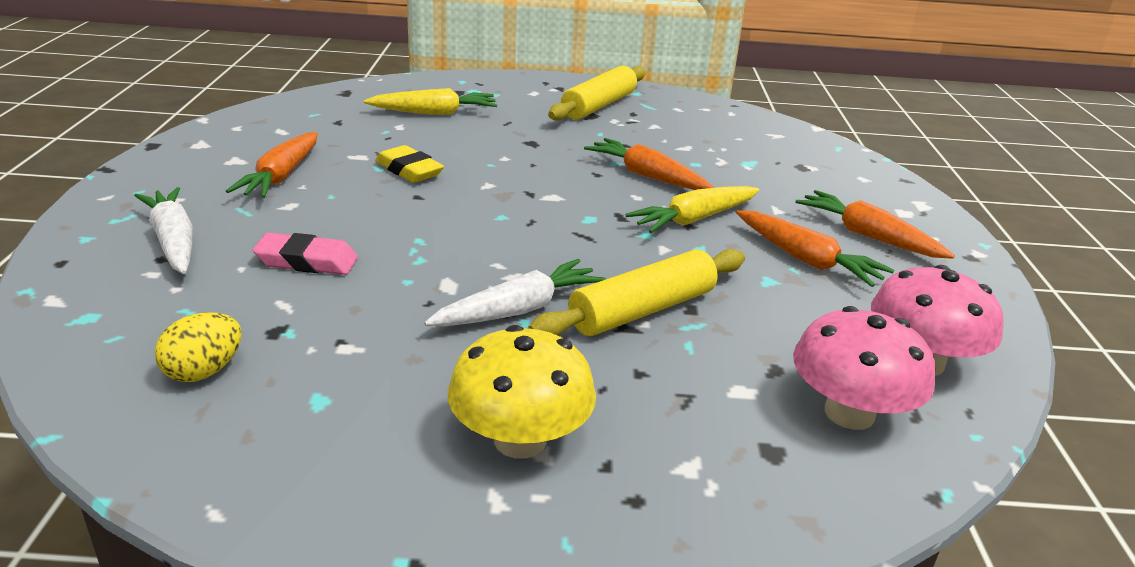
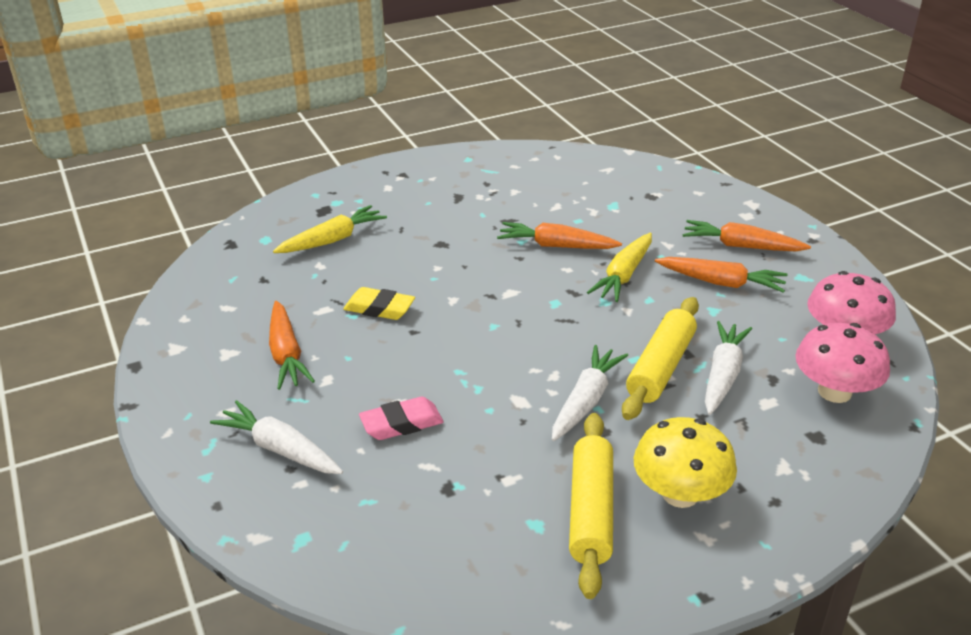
camera: 25 degrees left, 5 degrees up
(204, 371) = (438, 539): yellow egg -> none
(598, 105) = (453, 184): yellow rolling pin -> yellow rolling pin (590, 511)
(712, 343) = (723, 375): none -> white carrot

